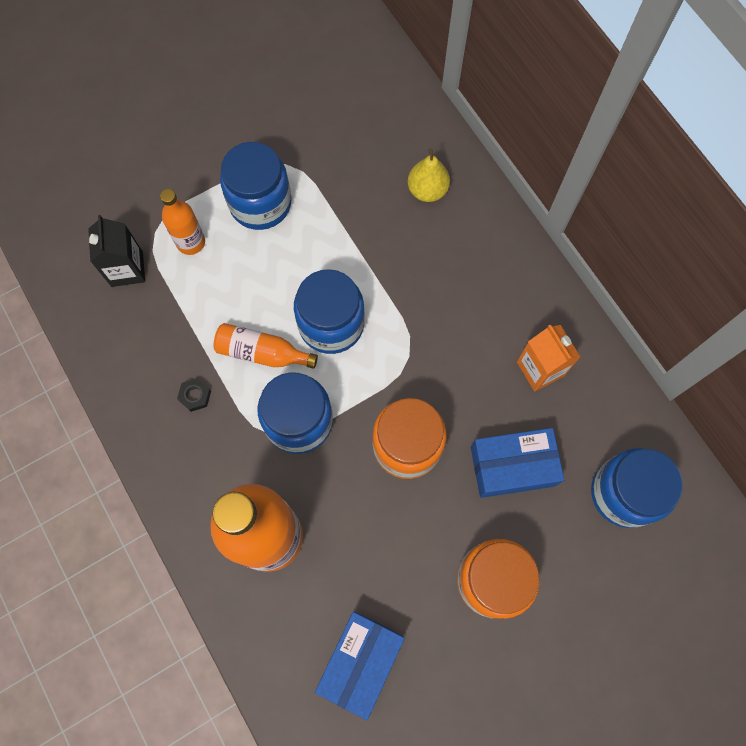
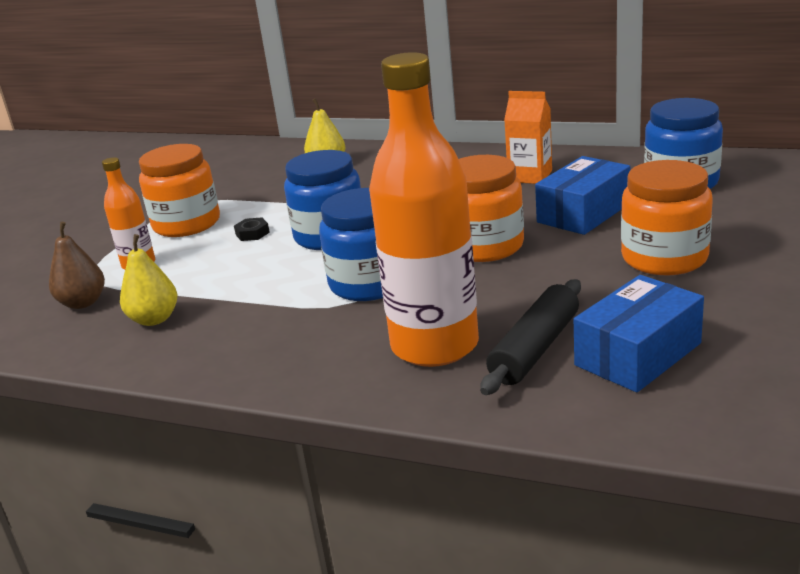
camera: 35 degrees left, 45 degrees down
(127, 269) = (83, 303): black carton -> brown pear
(151, 337) = (154, 319): none -> yellow pear
(195, 396) = (244, 322): black nut -> black nut (252, 233)
(260, 203) = (187, 224): blue jar -> orange jar
(262, 352) = (283, 274): orange bottle -> none
(316, 598) = (535, 349): none -> black rolling pin
(360, 662) = (638, 354): blue box -> blue box turned 60 degrees clockwise

